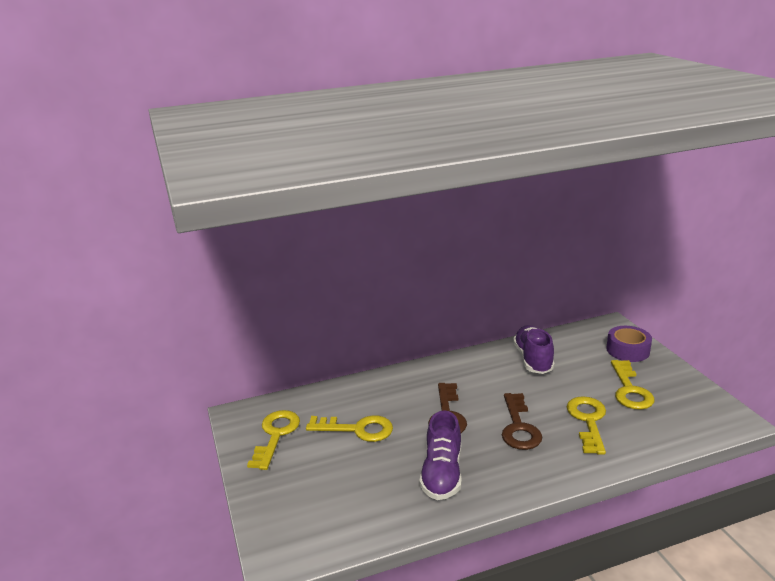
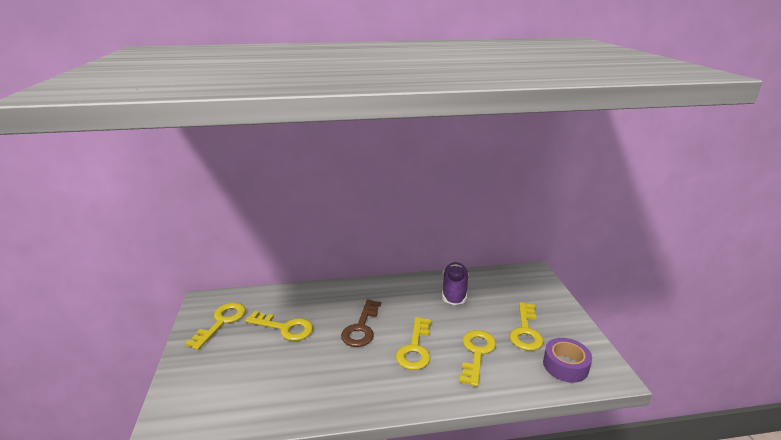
camera: 10 degrees right, 0 degrees up
(442, 474) = (331, 379): purple shoe -> none
(519, 427) = (415, 348): brown key -> yellow key
(628, 350) = (539, 295): purple tape -> purple tape (565, 365)

